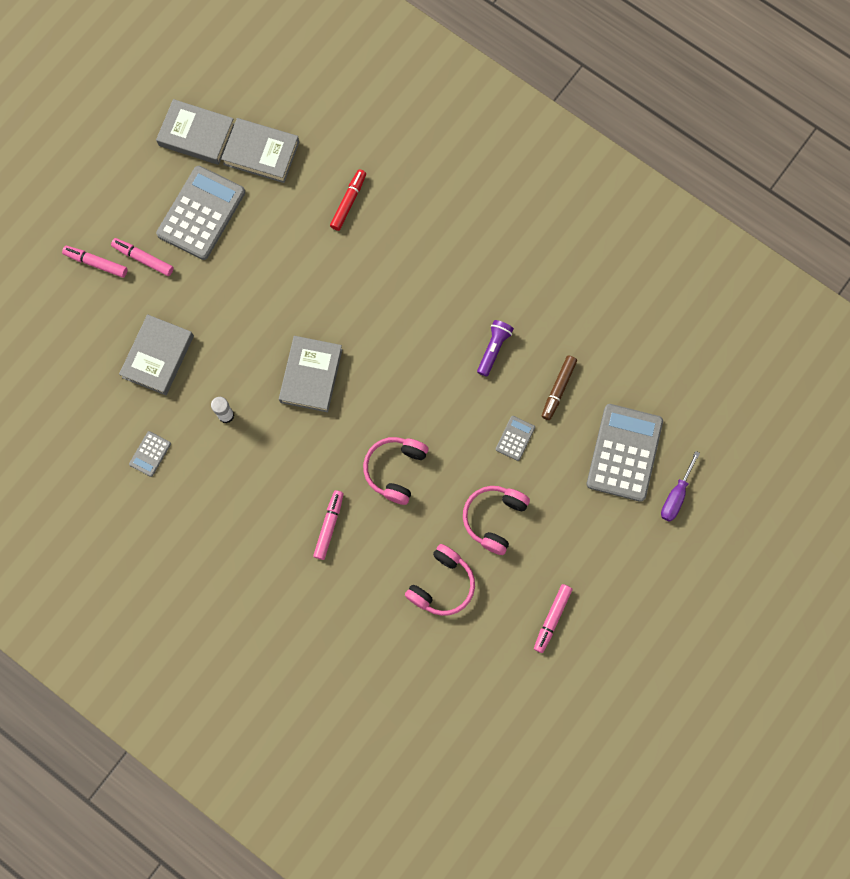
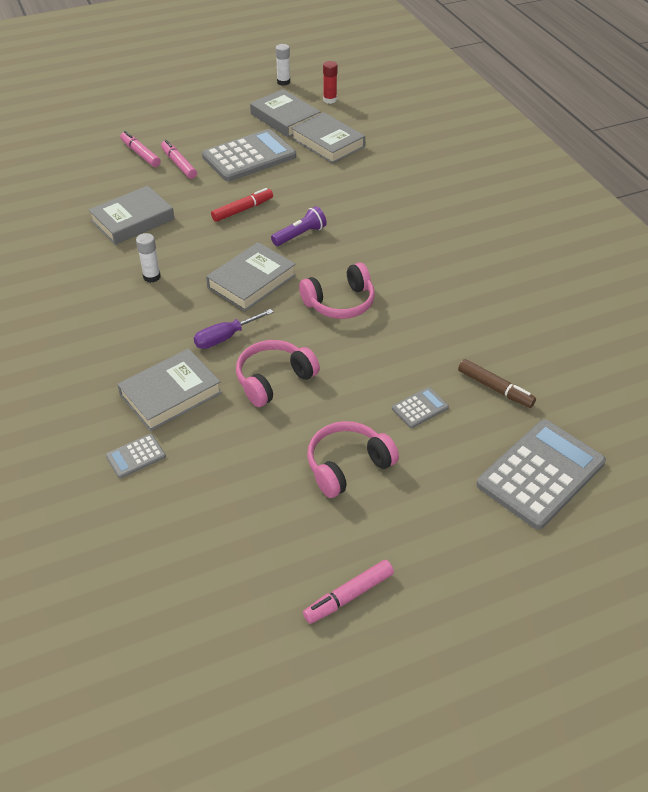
camera: 30 degrees right, 30 degrees down
(150, 454) = (62, 275): grey calculator -> grey calculator (136, 456)
(156, 74) = (283, 82): none -> white glue stick
(221, 81) = (330, 100): none -> red glue stick
(329, 526) = (170, 394): pink marker -> grey book
(348, 202) = (378, 191): red marker -> red marker (242, 210)
(442, 584) = (245, 498): pink headphones -> pink headphones (340, 303)
(493, 349) = (445, 331): purple flashlight -> purple flashlight (300, 235)
(558, 389) = (495, 388): brown marker -> brown marker turned 105 degrees counterclockwise
(675, 496) = (584, 543): purple screwdriver -> purple screwdriver (225, 337)

